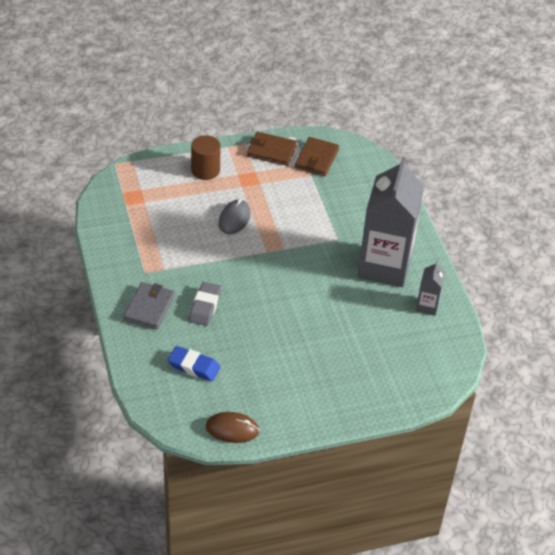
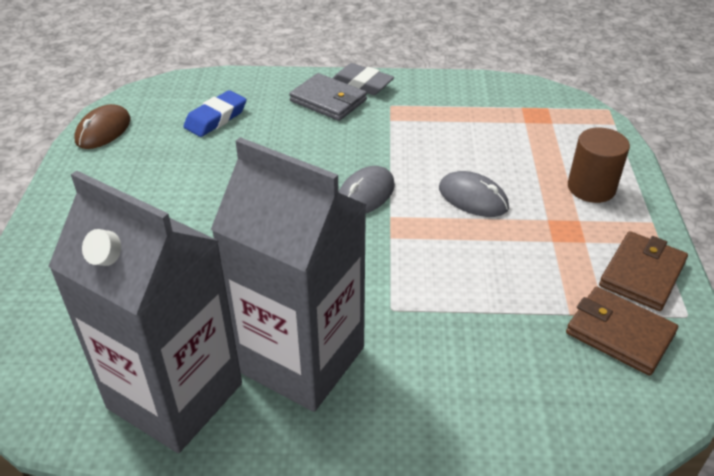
camera: 110 degrees right, 5 degrees down
(205, 306) = (308, 142): grey eraser -> grey eraser (362, 84)
(249, 266) = (365, 194): none -> grey mouse
(427, 306) = (175, 395): grey carton -> grey carton, size x2.33

